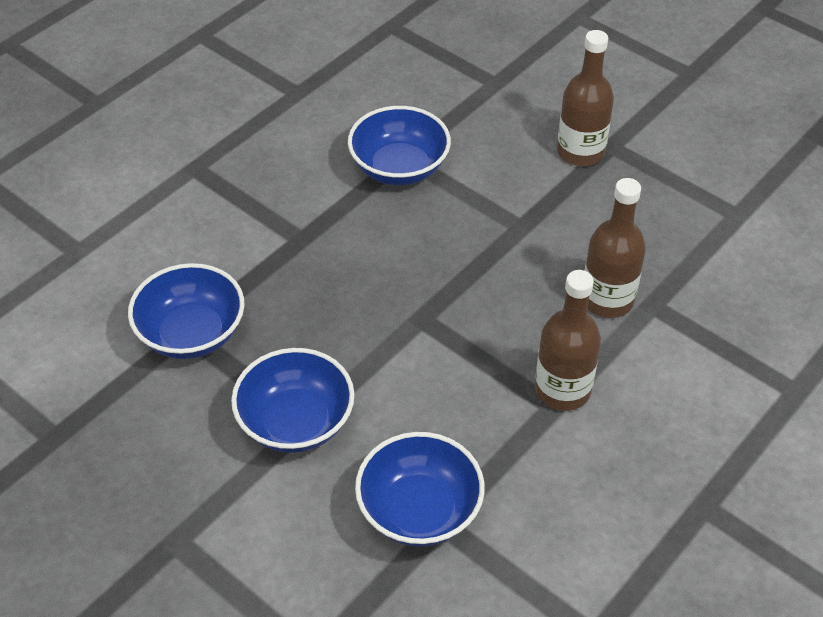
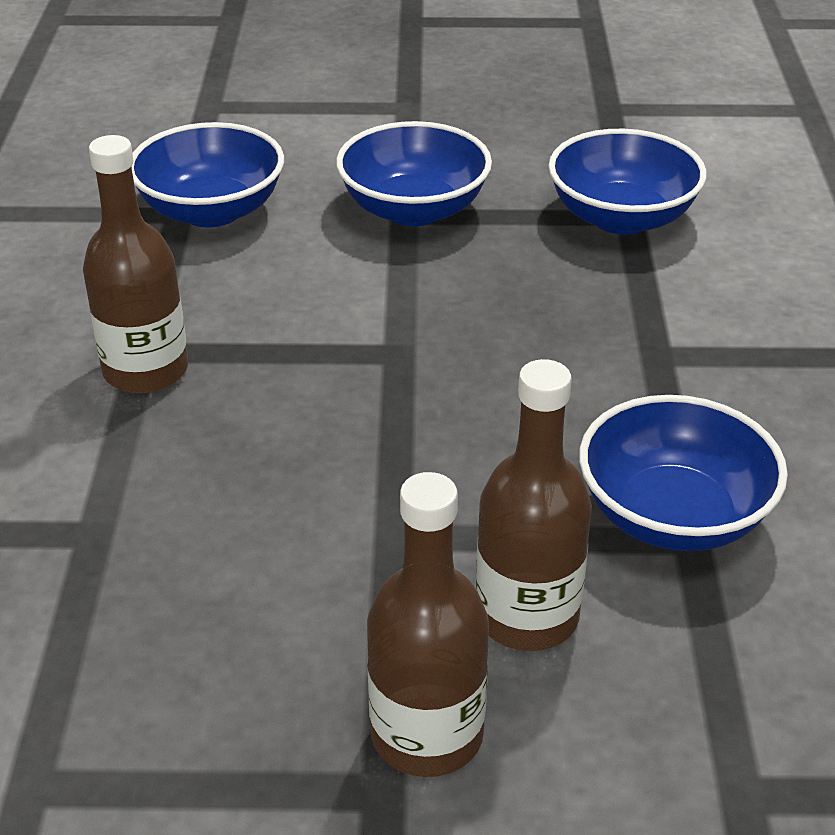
camera: 140 degrees right, 10 degrees down
(607, 299) = (169, 503): brown bottle -> brown bottle (527, 616)

